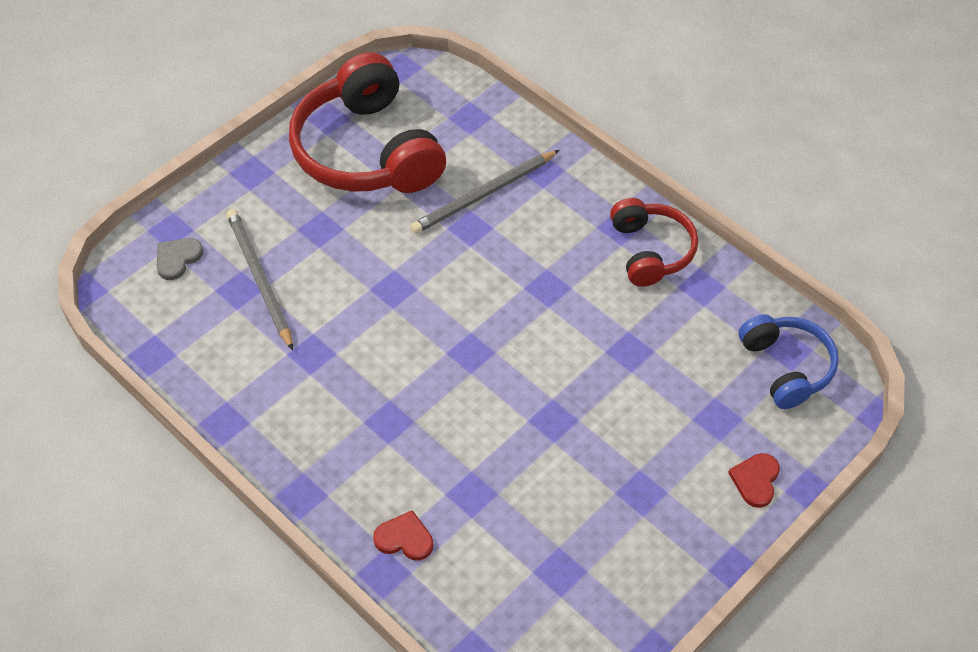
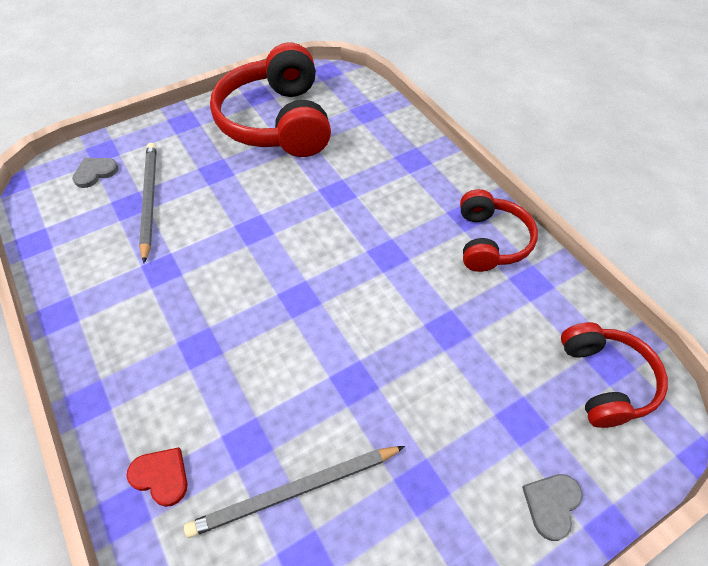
camera: 15 degrees right, 0 degrees up
(483, 194) = (357, 169): grey pencil -> grey pencil (294, 491)
(755, 480) = (551, 504): red heart -> grey heart
(786, 367) = (605, 381): blue headphones -> red headphones

